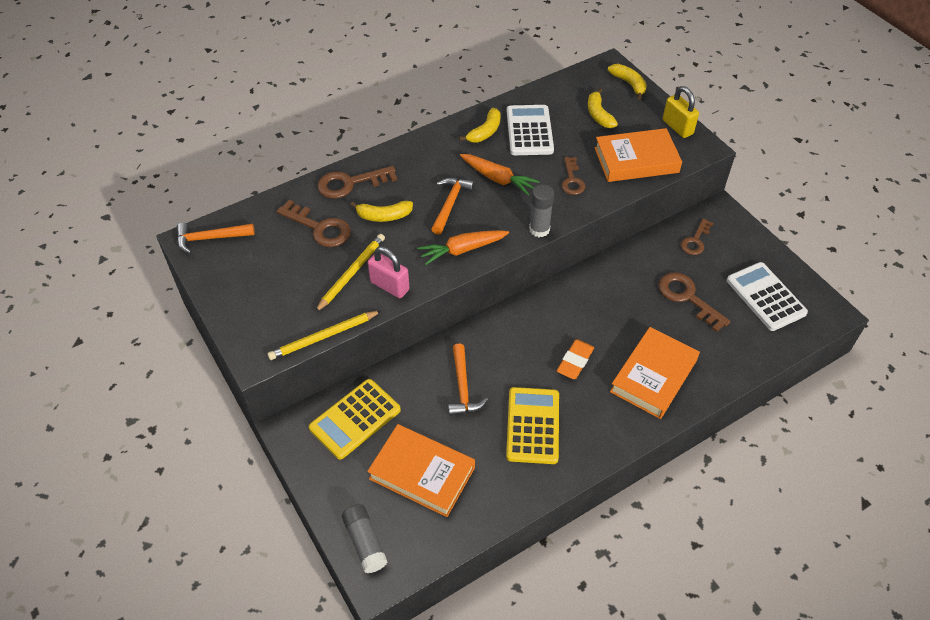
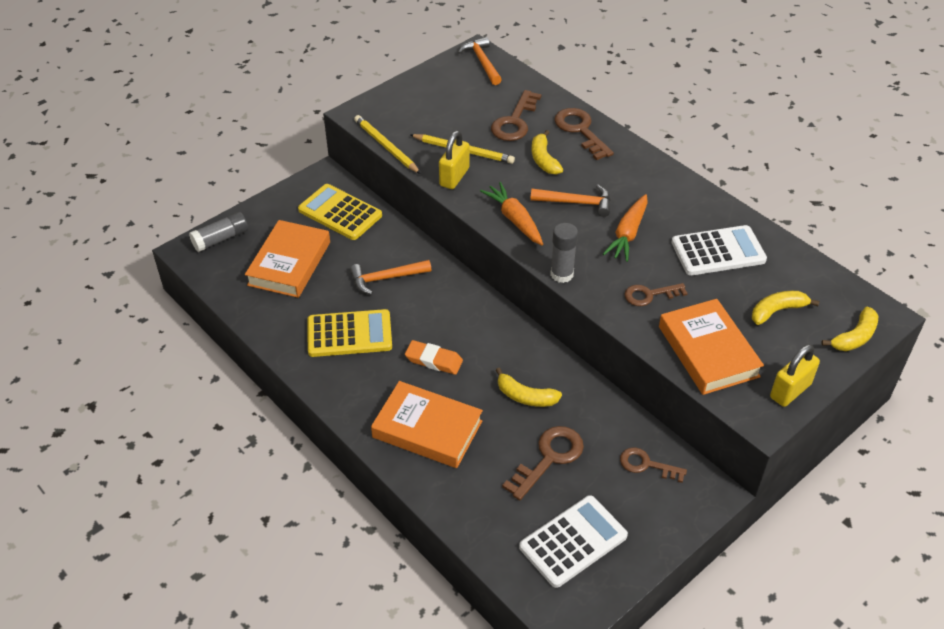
camera: 80 degrees right, 5 degrees down
(389, 286) = (454, 177): pink padlock -> yellow padlock
(485, 132) = (700, 215): yellow banana -> yellow banana (525, 396)

